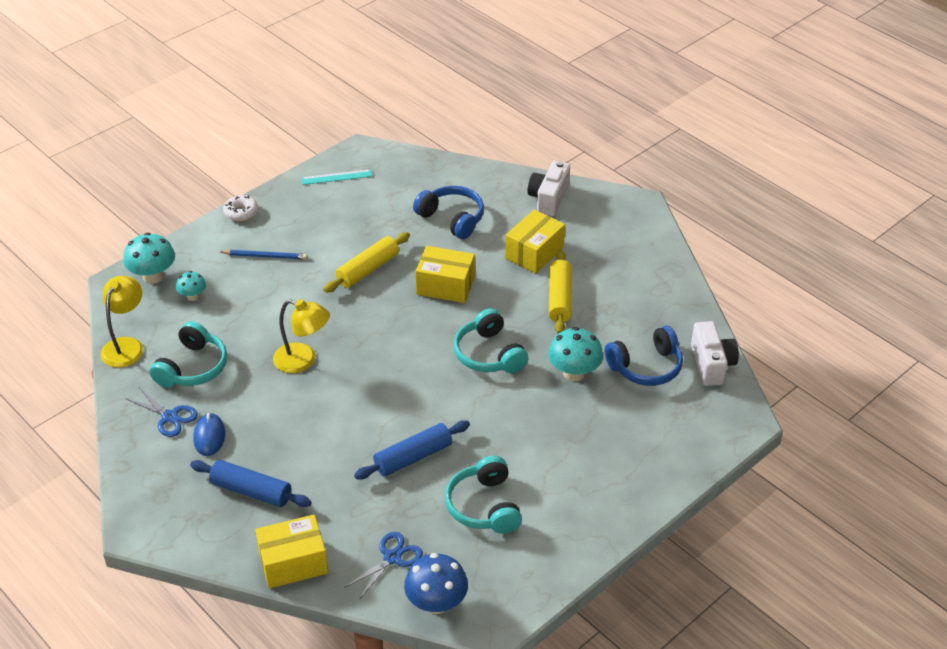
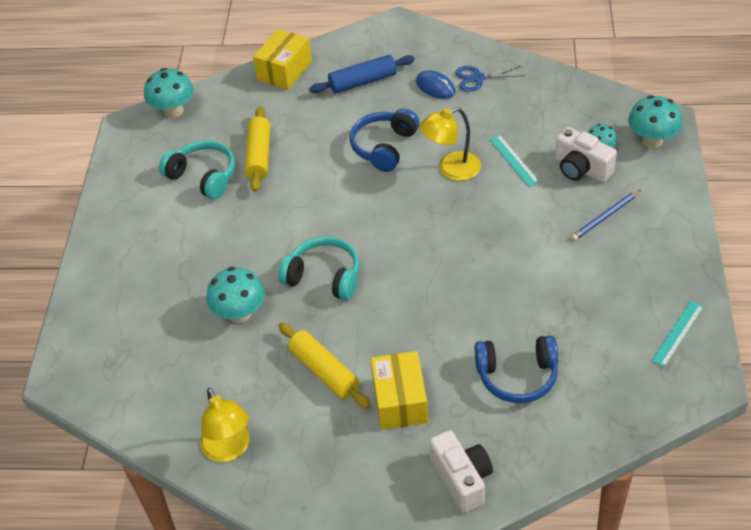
camera: 140 degrees right, 5 degrees up
(126, 346) = (580, 90): yellow lamp -> yellow lamp (229, 449)
(193, 367) = (515, 111): turquoise headphones -> none
(241, 213) = (687, 235): white donut -> none
(255, 333) = (513, 160): none -> turquoise ruler
(368, 269) = (513, 270): yellow rolling pin -> yellow rolling pin (259, 155)
(392, 558) = (228, 112): blue scissors -> none
(413, 457) = (287, 169): blue rolling pin -> none
(436, 603) = (173, 110): blue mushroom -> turquoise mushroom
(445, 286) = (433, 306): yellow box -> none
(646, 367) = (185, 364): blue headphones -> blue headphones (384, 147)
(711, 364) = (129, 411): white camera -> white camera (581, 169)

